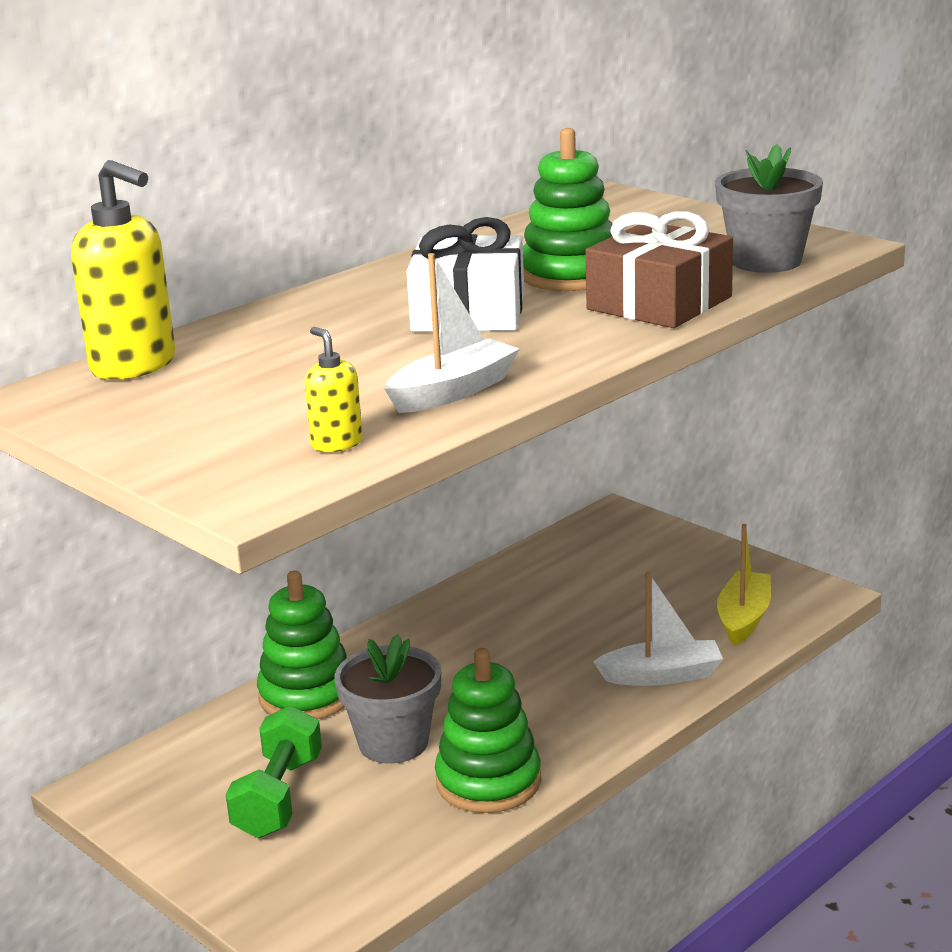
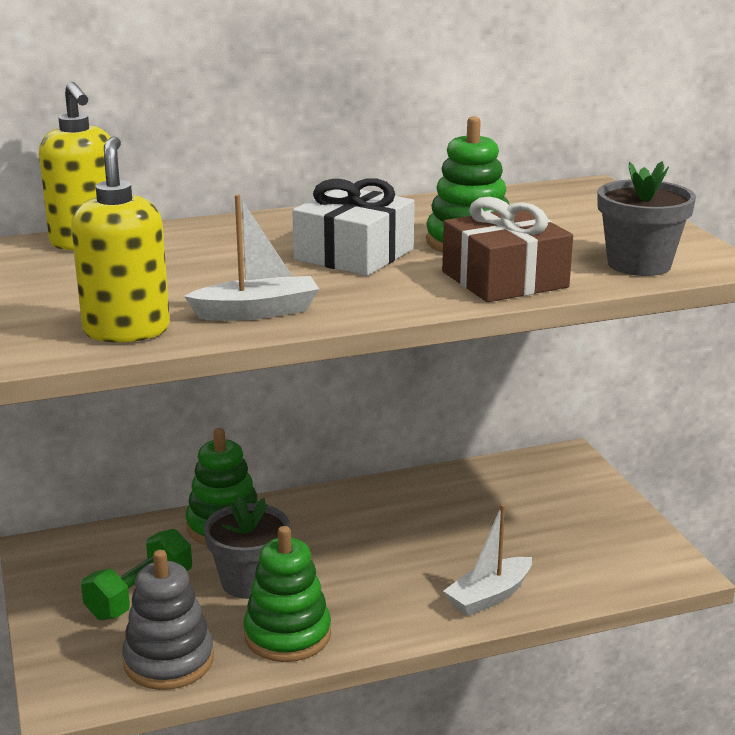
camera: 25 degrees right, 0 degrees up
(336, 444) = (126, 330): yellow soap dispenser -> yellow soap dispenser, size x1.98
(382, 852) = (169, 661): none -> grey stacking toy
(661, 675) = (489, 596): white boat -> white boat turned 120 degrees clockwise
(743, 618) = (597, 571): yellow boat -> none

